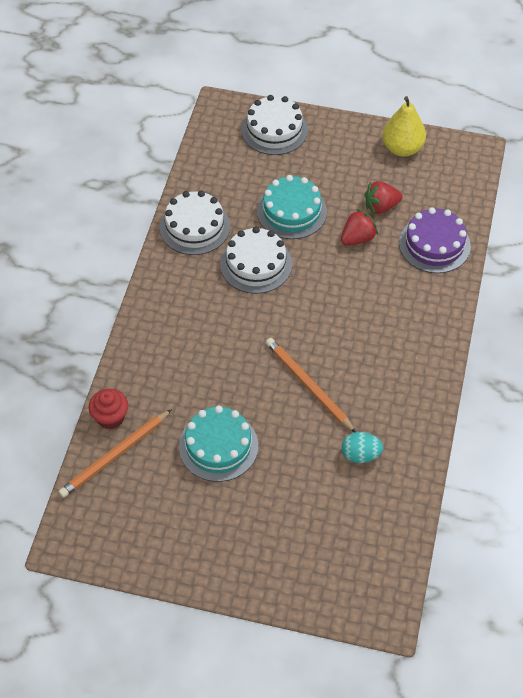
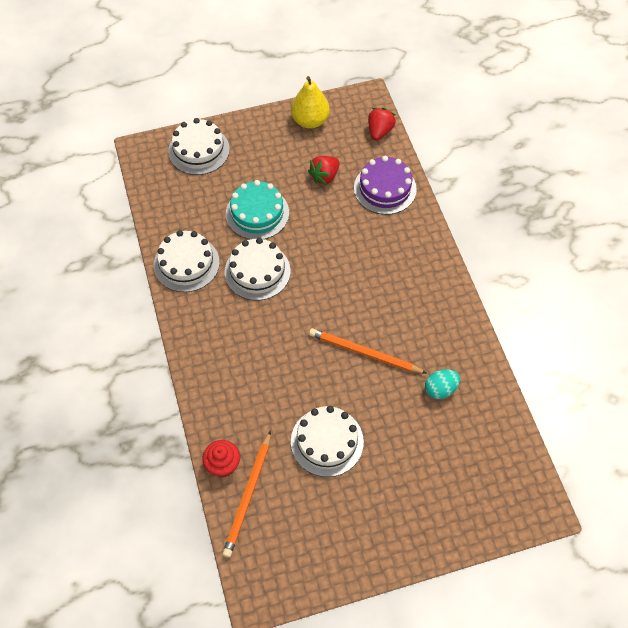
camera: 30 degrees left, 5 degrees up
(218, 446) = (327, 441): turquoise cake -> white cake
(357, 238) = (323, 211): red strawberry -> red strawberry (379, 131)

